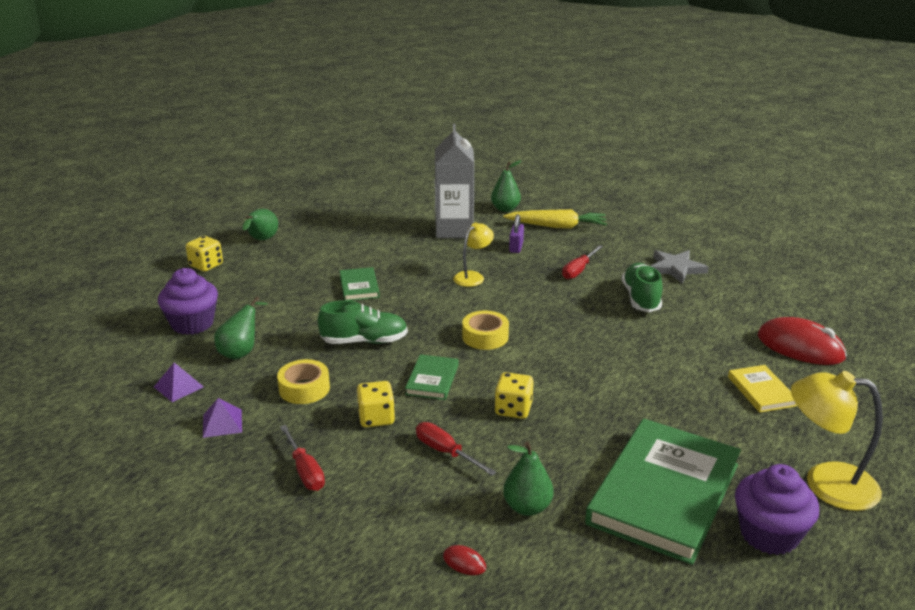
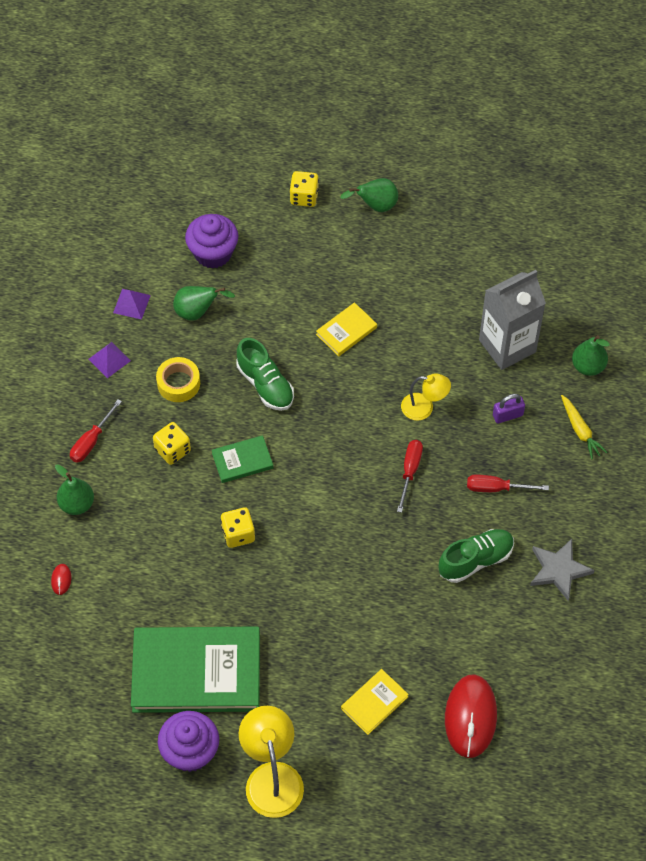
camera: 60 degrees right, 30 degrees up
(359, 286) = (346, 331): green book -> yellow book
(446, 452) = (161, 515): red screwdriver -> red screwdriver (410, 471)
(485, 337) = (328, 467): yellow tape -> none
(527, 507) = (132, 592): green pear -> green pear (77, 504)
(557, 226) = (580, 430): yellow carrot -> yellow carrot, size x0.65

